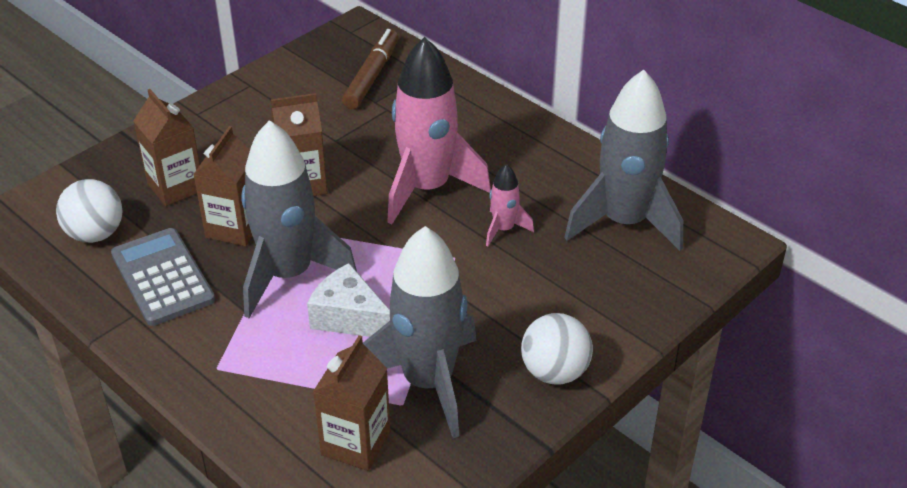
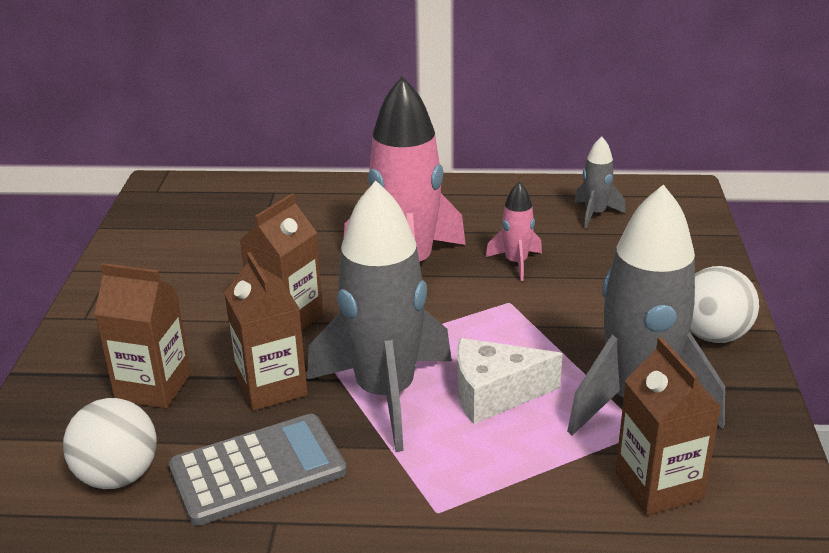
camera: 40 degrees left, 10 degrees down
(162, 277) = (258, 470): grey calculator -> grey calculator turned 135 degrees clockwise
(372, 76) = (228, 212): brown marker -> none
(624, 222) = (595, 214): grey rocket -> grey rocket, size x0.46

